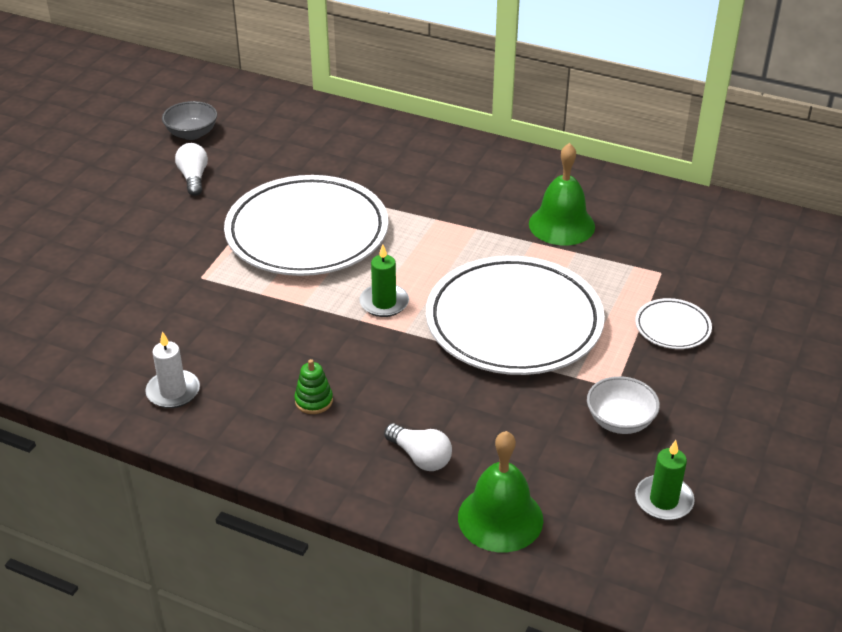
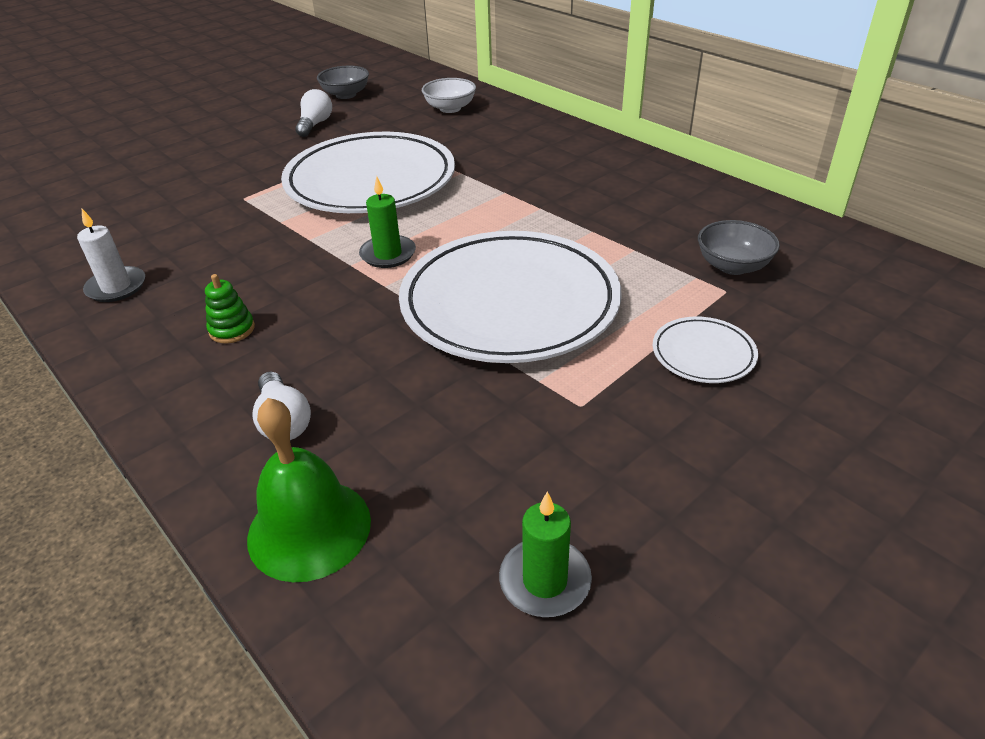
camera: 25 degrees right, 0 degrees up
(561, 225) = (636, 221): green bell -> none
(620, 421) = (558, 449): white bowl -> white bowl (450, 108)
(654, 250) = (732, 266): none -> grey bowl

